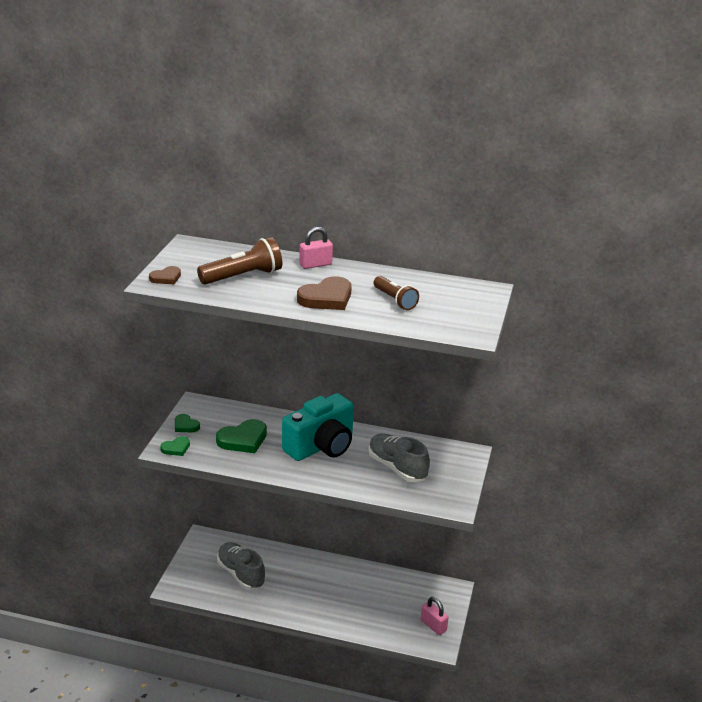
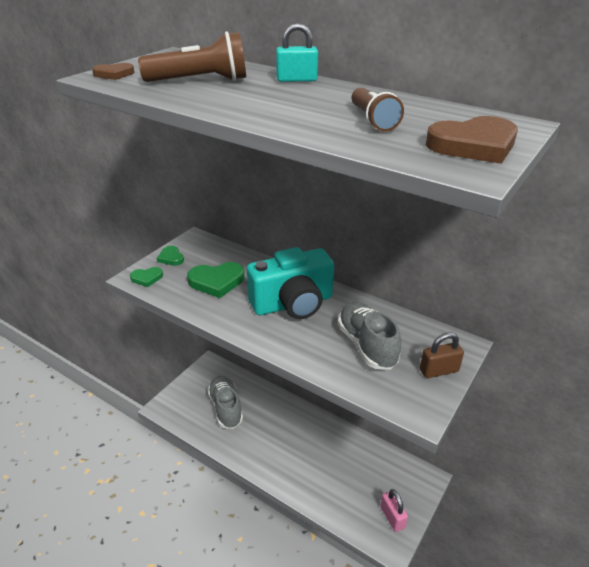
camera: 20 degrees right, 5 degrees up
(315, 265) = (296, 80): pink padlock -> turquoise padlock
(326, 298) = (281, 109): brown heart -> brown heart (473, 145)
(458, 475) = (439, 370): none -> brown padlock

